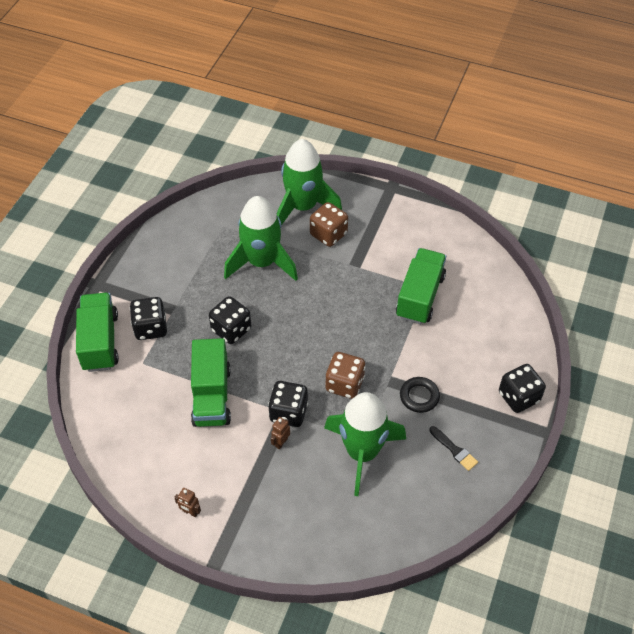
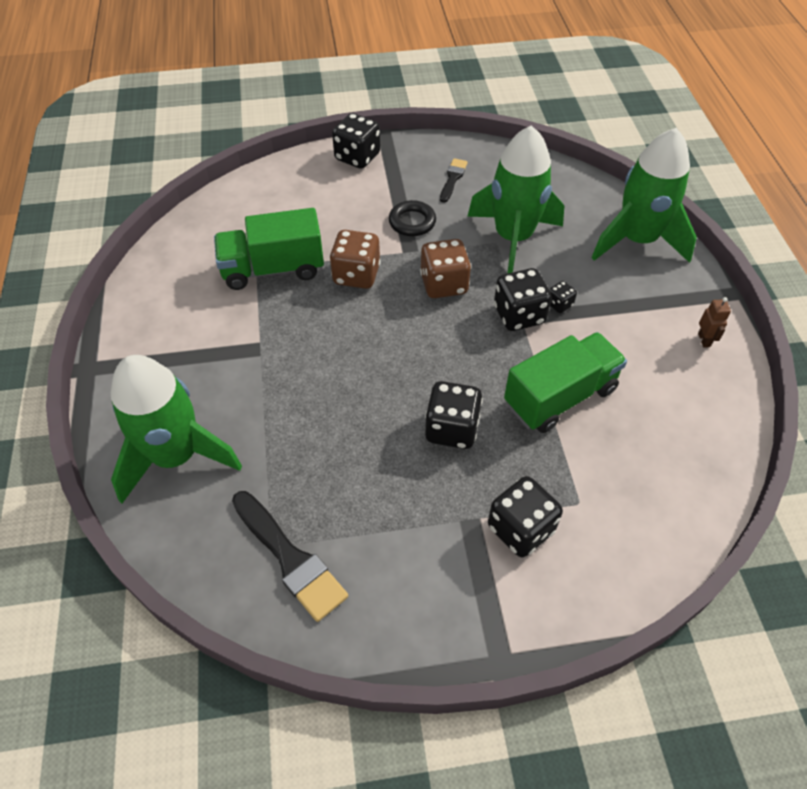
camera: 120 degrees left, 0 degrees up
(100, 342) = (593, 582): green truck -> none
(210, 230) = (290, 558): none -> black brush
(262, 262) = (315, 454): green rocket -> green rocket (637, 240)
(281, 442) = (559, 304): brown robot -> black dice
(328, 234) = (217, 400): brown dice -> brown dice (356, 275)

